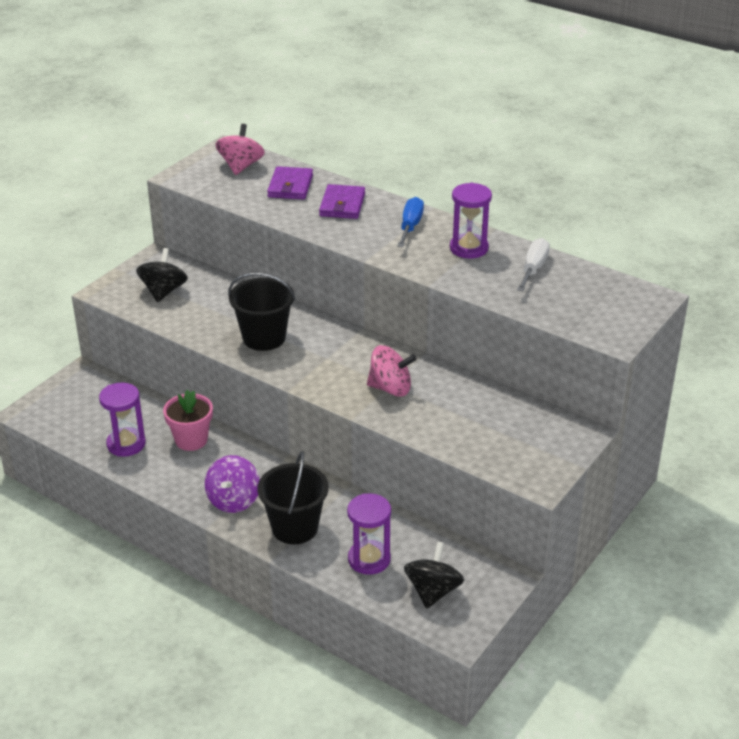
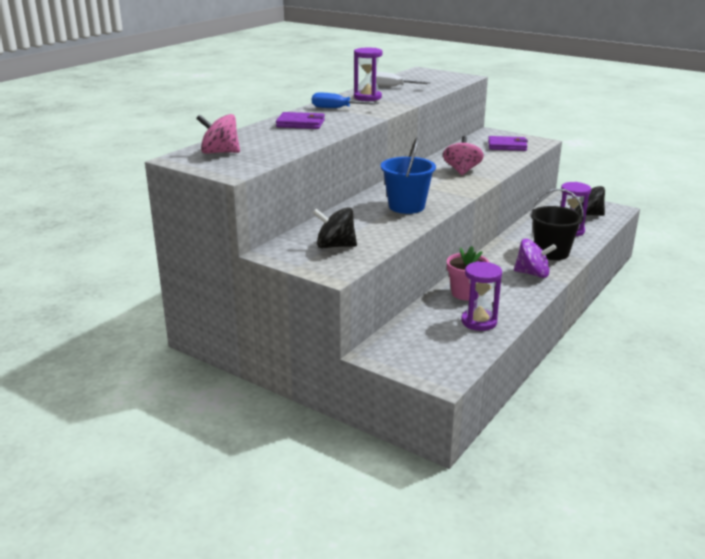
camera: 90 degrees left, 10 degrees down
(264, 338) = (406, 206): black bucket -> blue bucket
(290, 186) = (264, 137): purple wallet -> purple wallet (507, 146)

